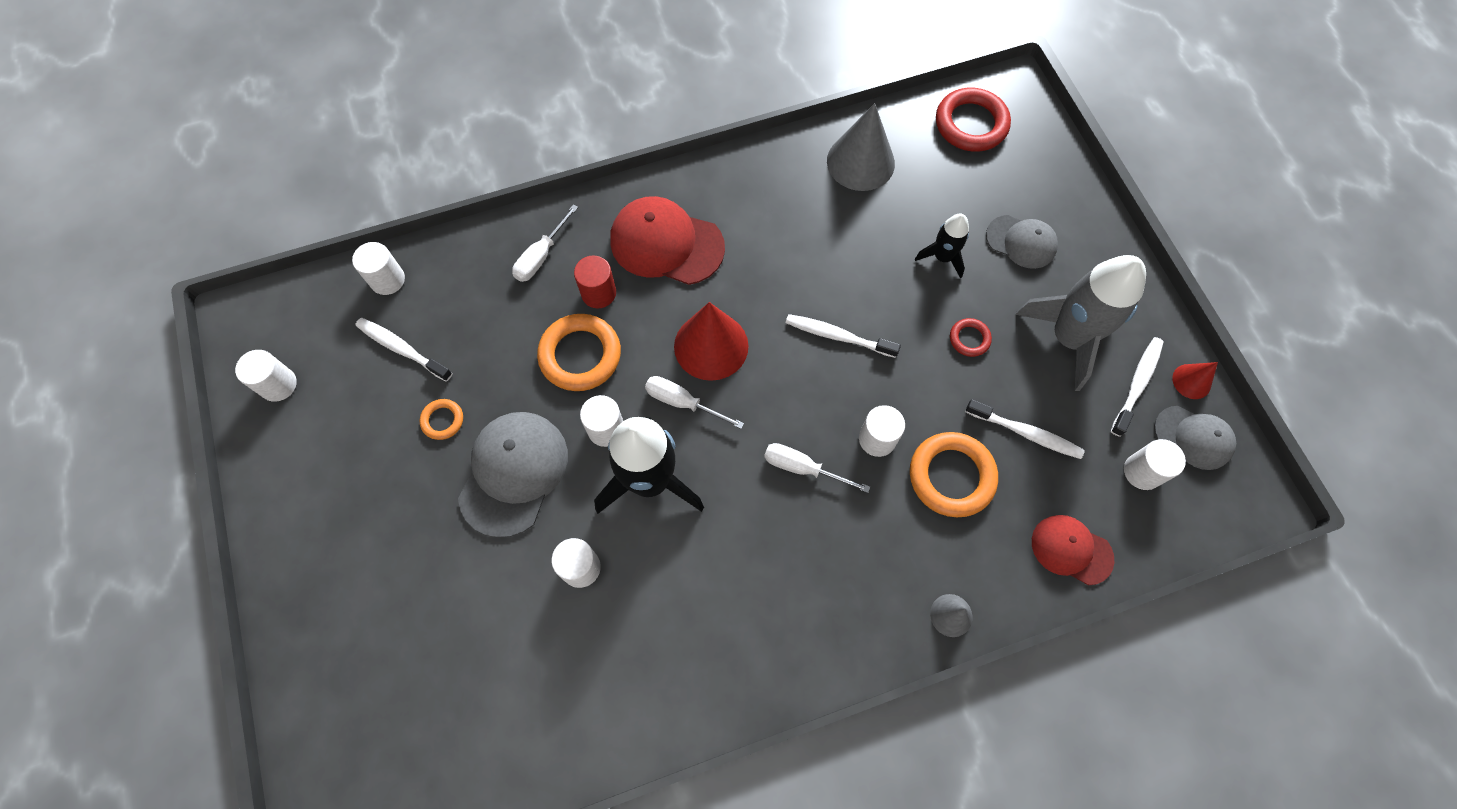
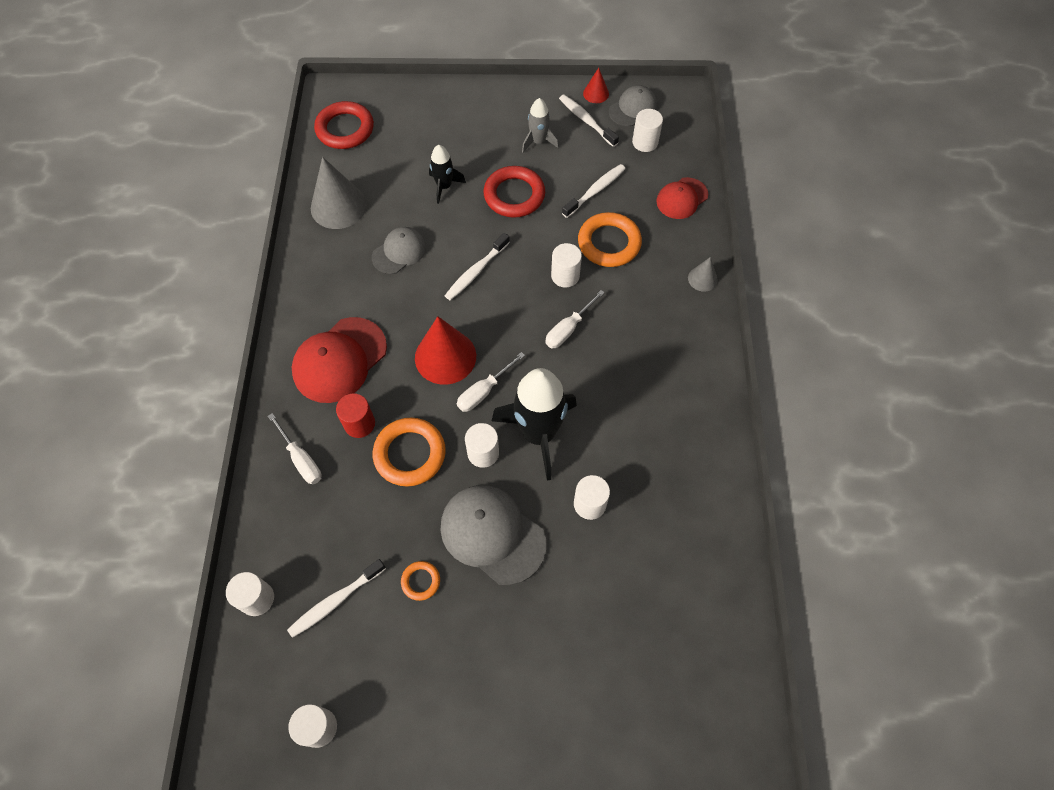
camera: 70 degrees left, 5 degrees down
(969, 339) = (514, 195): red ring -> red ring, size x1.98
(1021, 242) = (455, 138): grey cap -> grey cap (399, 252)
(1068, 338) = (538, 142): grey rocket -> grey rocket, size x0.51

